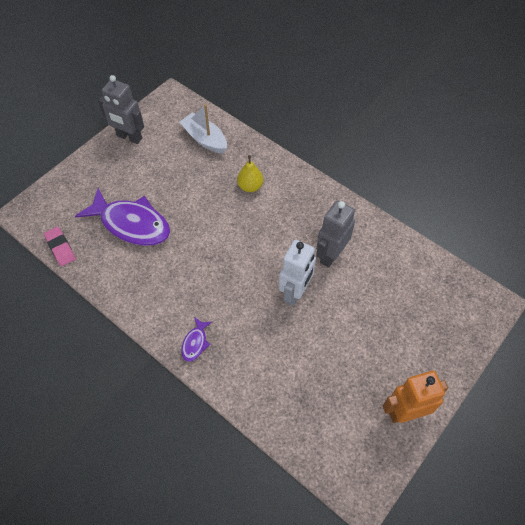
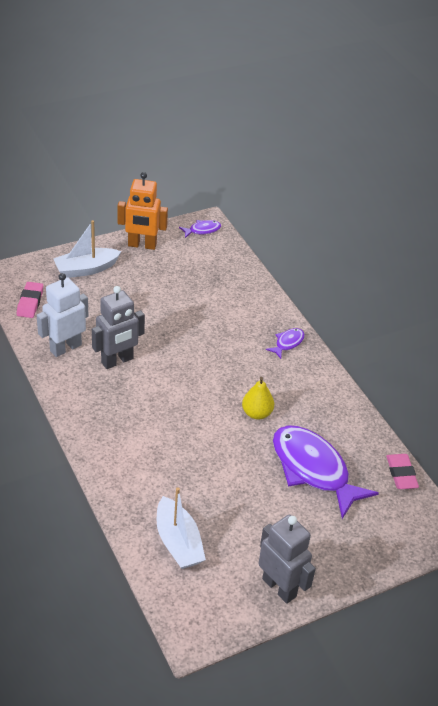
camera: 160 degrees left, 15 degrees down
(250, 186) = (156, 458): yellow pear -> yellow pear (256, 413)
(295, 292) = (174, 345): white robot -> white robot (65, 348)
(359, 475) = (202, 230): none -> purple fish
(431, 347) = (86, 269): none -> white boat
(445, 282) = (30, 302): none -> pink eraser

